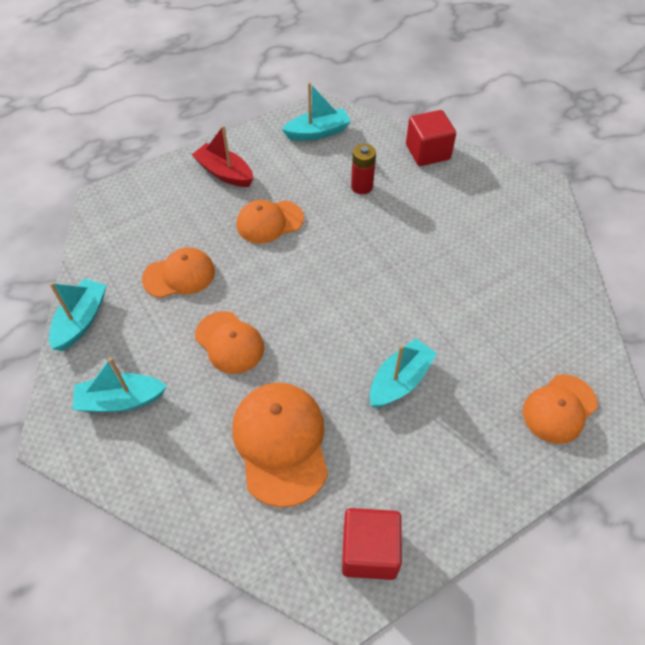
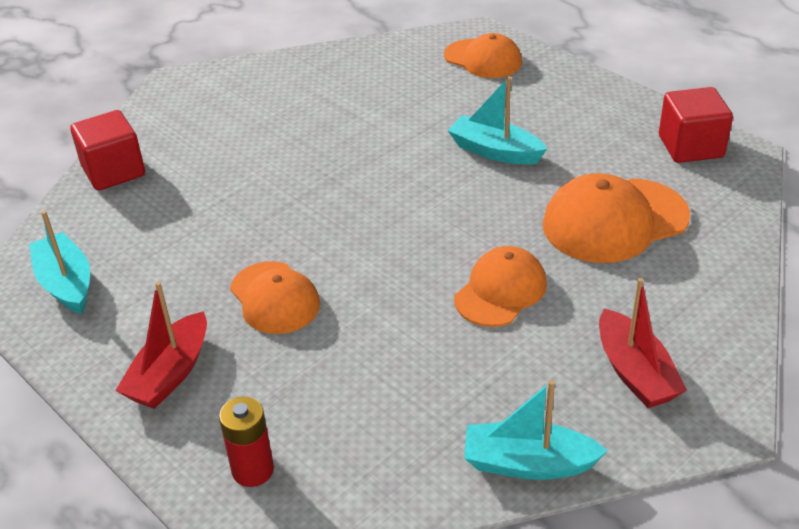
camera: 100 degrees left, 15 degrees down
(120, 400) = (635, 372): turquoise boat -> red boat
(179, 275) = (404, 371): orange cap -> none
(362, 186) = (189, 220): red battery -> red battery (253, 470)

